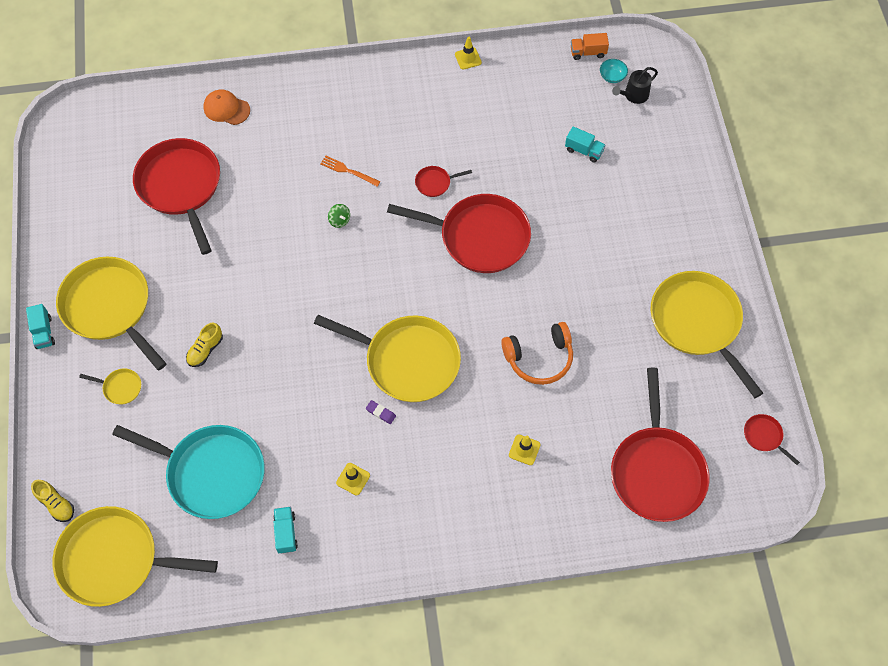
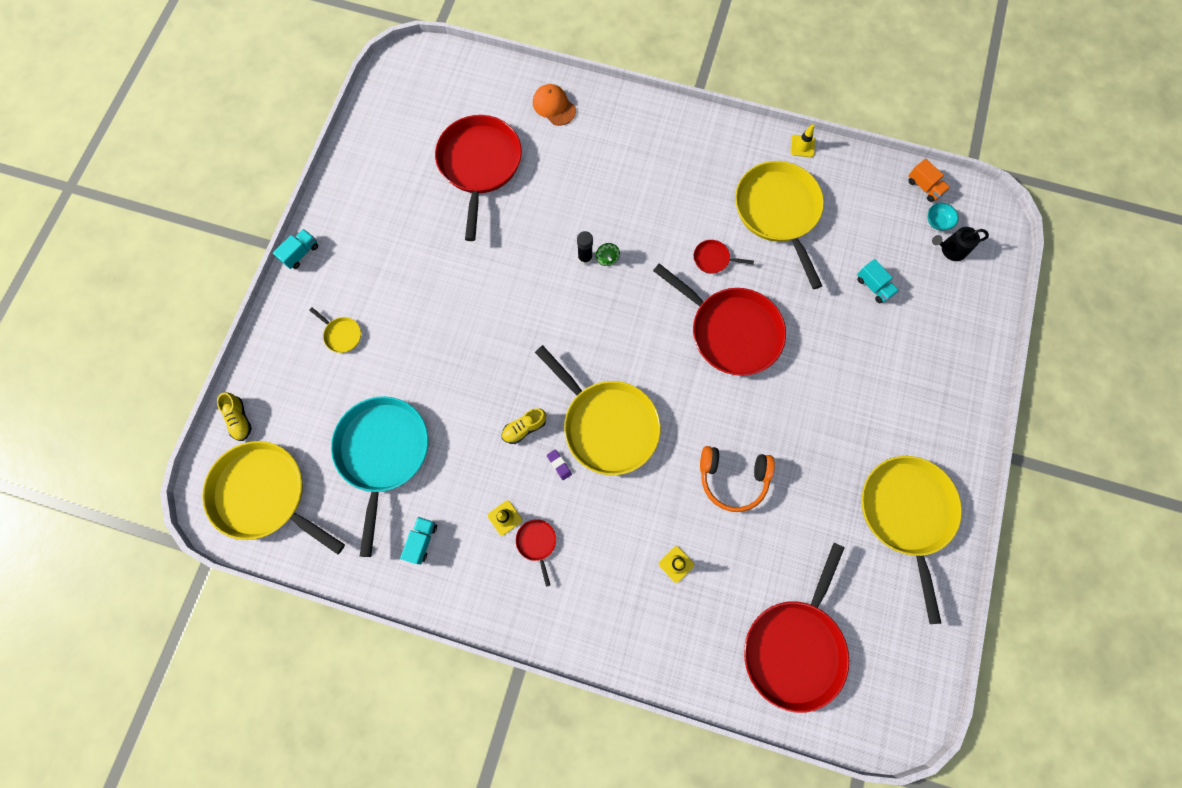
camera: 25 degrees right, 10 degrees up
(43, 332) = (301, 253): turquoise truck -> turquoise truck turned 150 degrees counterclockwise
(109, 307) = (366, 254): yellow pan -> yellow pan (778, 212)
(205, 350) = (430, 332): yellow shoe -> yellow shoe (524, 428)
(211, 473) = (383, 452): turquoise pan -> turquoise pan turned 135 degrees counterclockwise
(319, 228) = (585, 258): none -> black glue stick
(347, 171) = (637, 212): orange fork -> none
(588, 52) = (924, 187): orange truck -> orange truck turned 150 degrees counterclockwise
(764, 436) = (919, 662): red pan -> red pan (537, 543)

